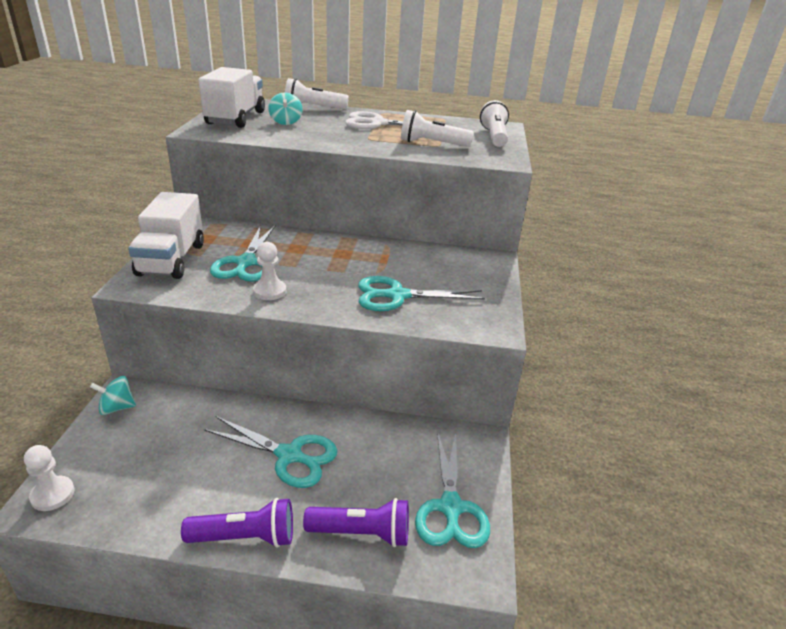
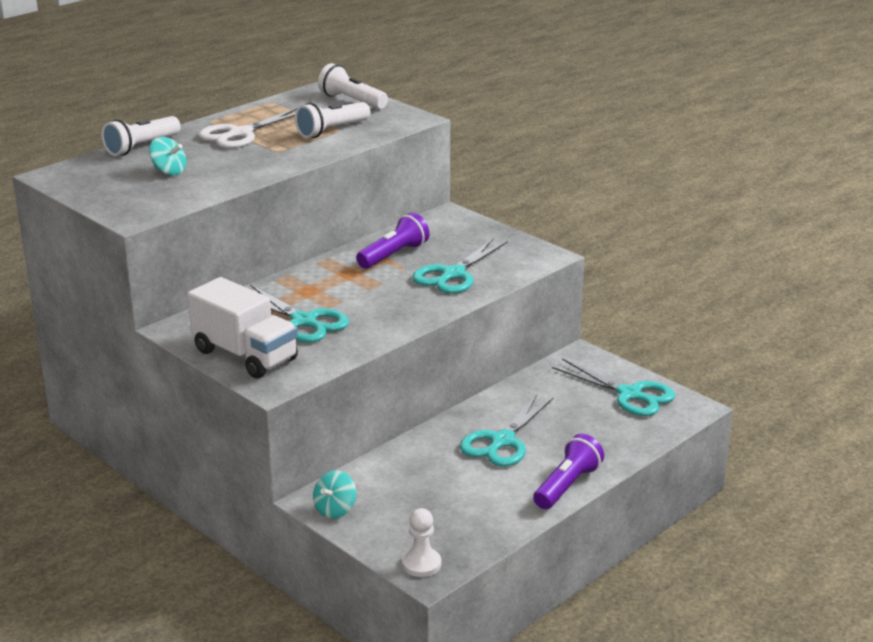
camera: 50 degrees left, 5 degrees down
(235, 118) = (117, 191): white truck -> none
(269, 291) = (372, 325): white pawn -> none
(289, 455) = (502, 441): turquoise scissors -> turquoise scissors turned 150 degrees clockwise
(362, 533) = (614, 437): purple flashlight -> purple flashlight (393, 255)

